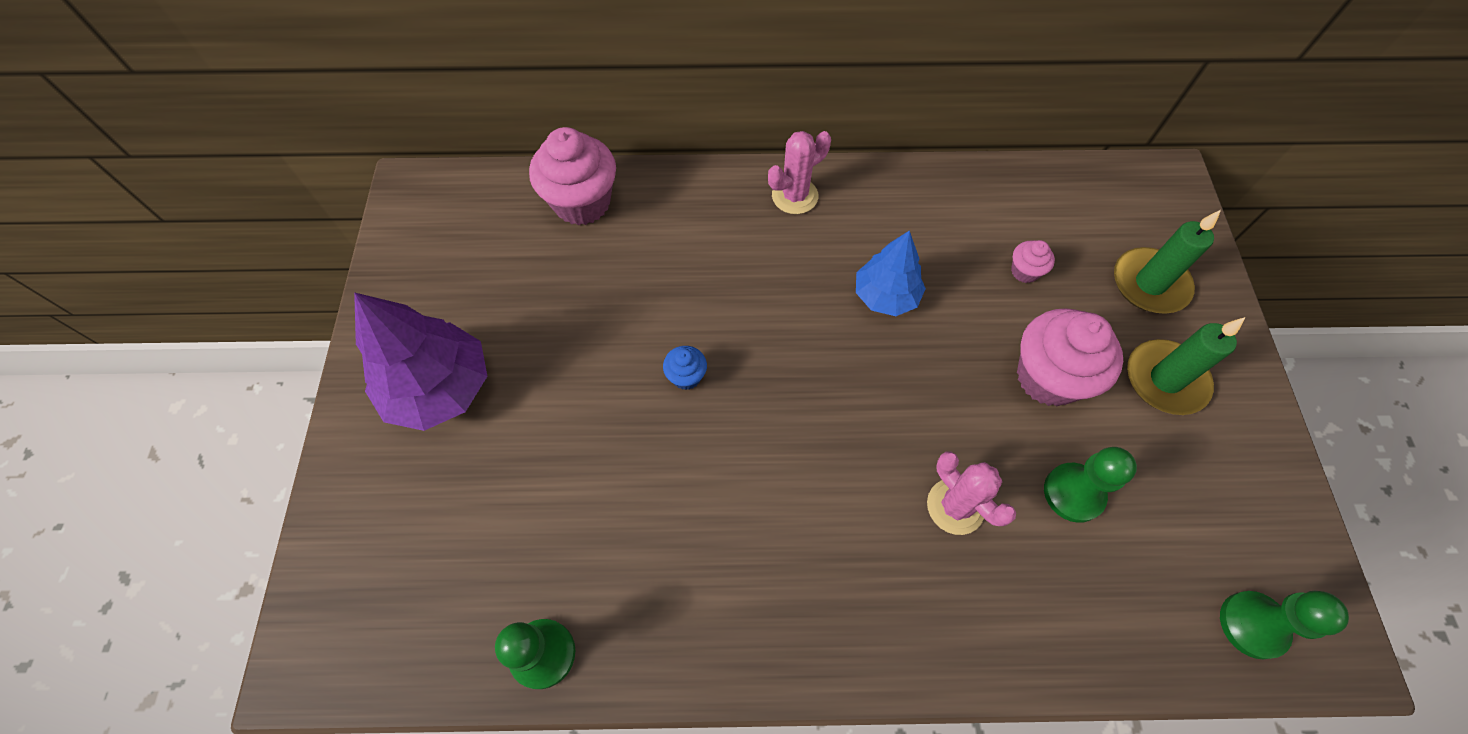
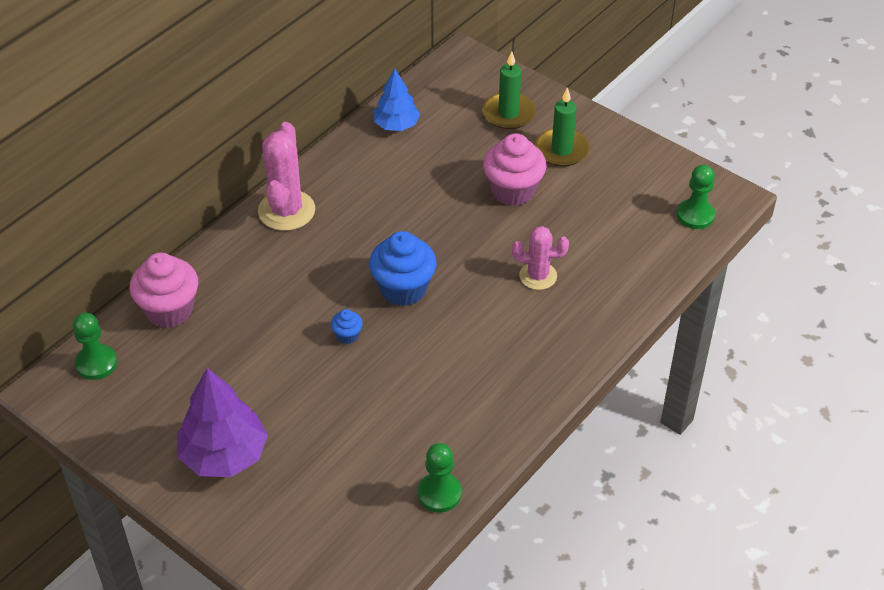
camera: 50 degrees left, 15 degrees down
(795, 196) = (286, 211): pink cactus -> pink cactus, size x1.58
(798, 379) = (403, 289): none -> blue cupcake
(886, 296) = (396, 218): blue tree -> blue tree (396, 125)
(1024, 271) = (447, 153): pink cupcake -> none
(1073, 493) = (578, 228): green pawn -> green pawn (96, 363)

